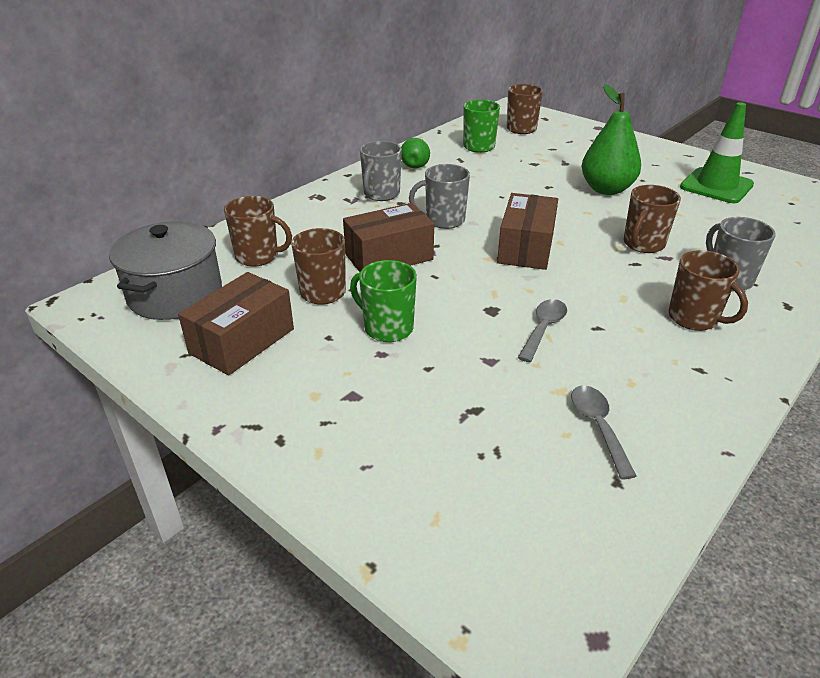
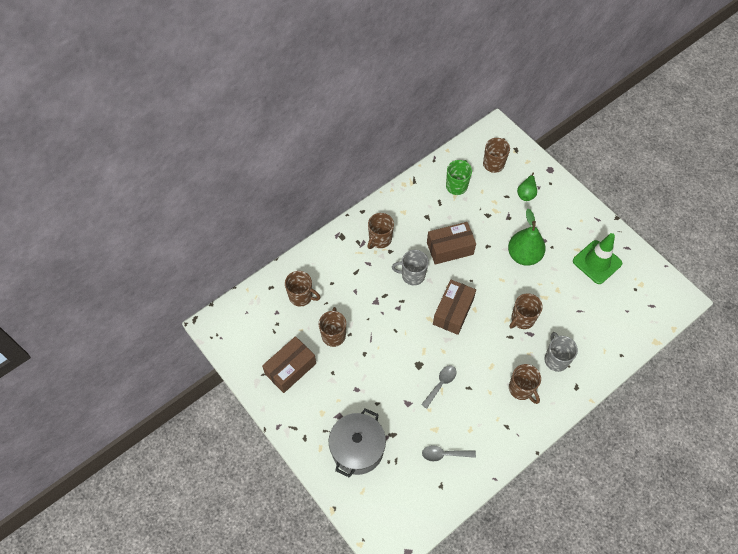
camera: 10 degrees right, 25 degrees up
(175, 294) = (257, 325): grey pot -> grey pot (357, 449)
(381, 194) = (380, 239): grey mug -> brown mug
(387, 328) = (362, 370): green mug -> none
(389, 257) = (373, 308): brown box -> brown box (450, 248)
(416, 165) = (408, 205): green pear -> green pear (526, 193)
(598, 427) = (444, 454): grey spoon -> grey spoon turned 90 degrees counterclockwise

